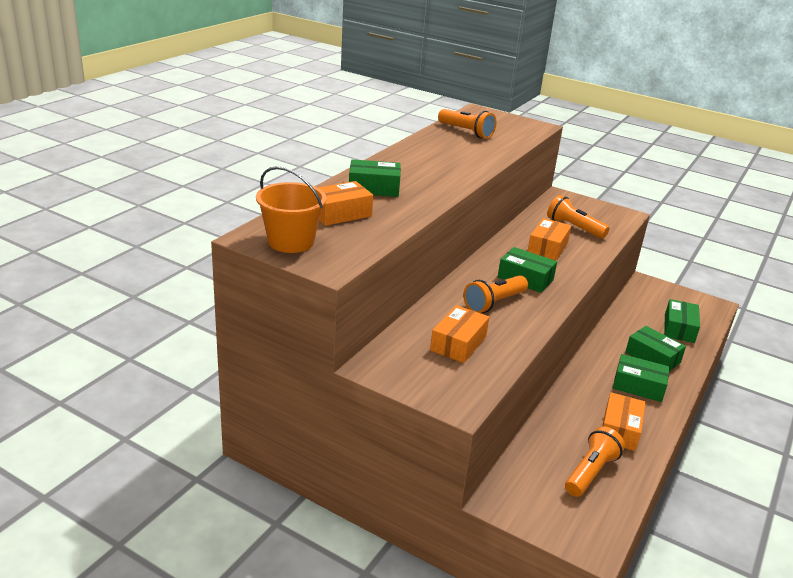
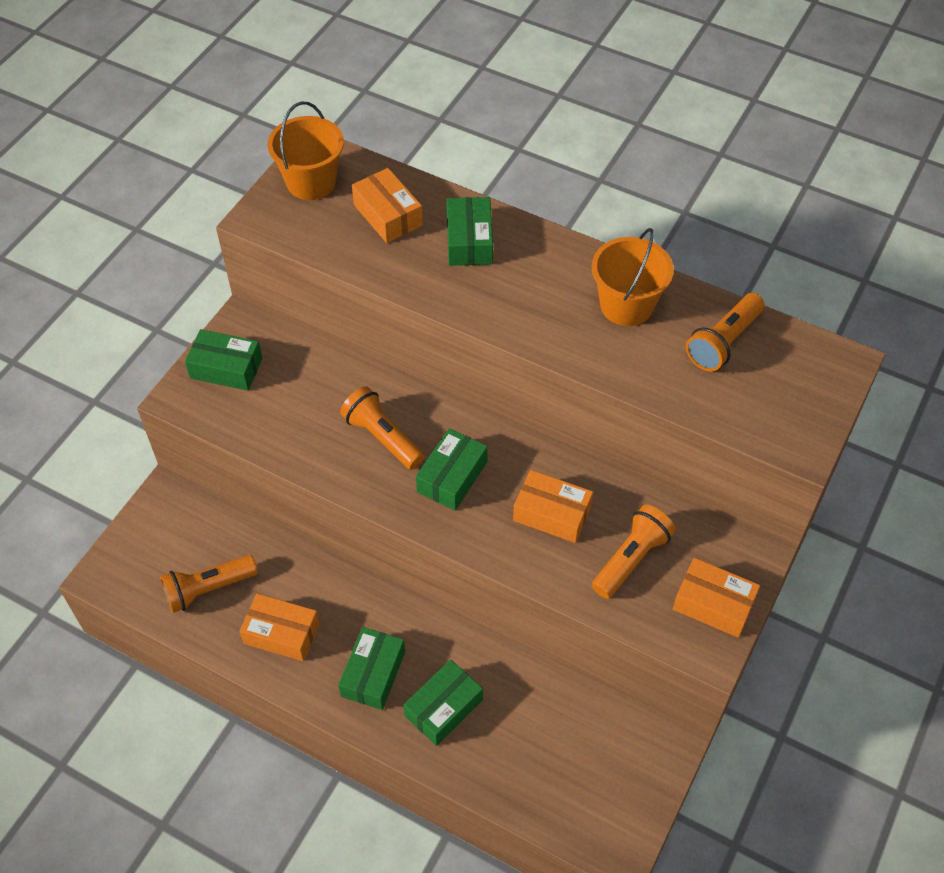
camera: 90 degrees right, 25 degrees up
(437, 150) = (626, 305): none -> orange bucket
(458, 343) = (290, 398): orange box -> orange box (713, 604)
(591, 472) = (208, 589): orange flashlight -> orange flashlight turned 120 degrees clockwise
(679, 328) = (531, 768): green box -> green box (226, 368)

